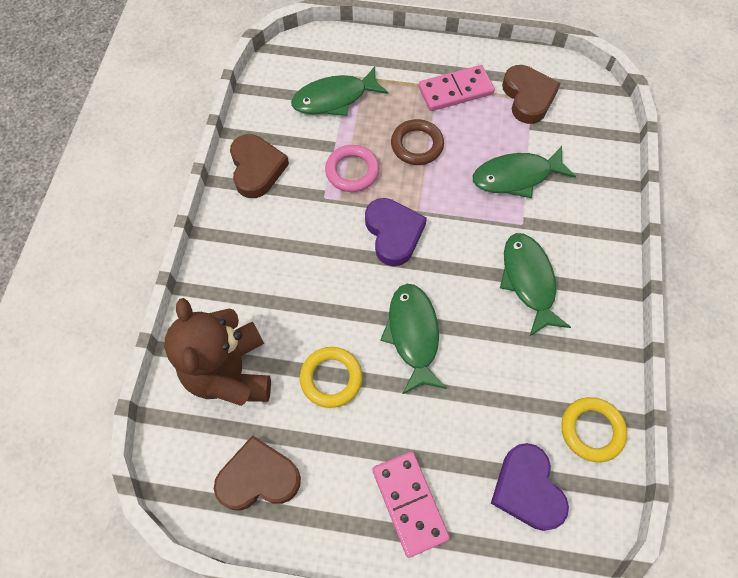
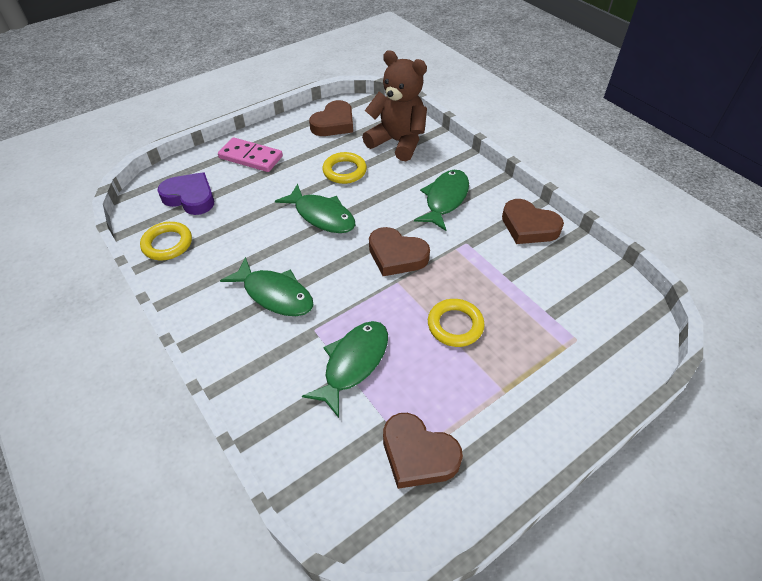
camera: 135 degrees right, 15 degrees down
(334, 98) = (558, 310): green fish -> green fish (445, 199)
(352, 171) = (472, 271): pink ring -> none
(393, 233) = (396, 255): purple heart -> brown heart
(417, 145) = (455, 325): brown ring -> yellow ring
(455, 90) = (485, 401): pink domino -> none

